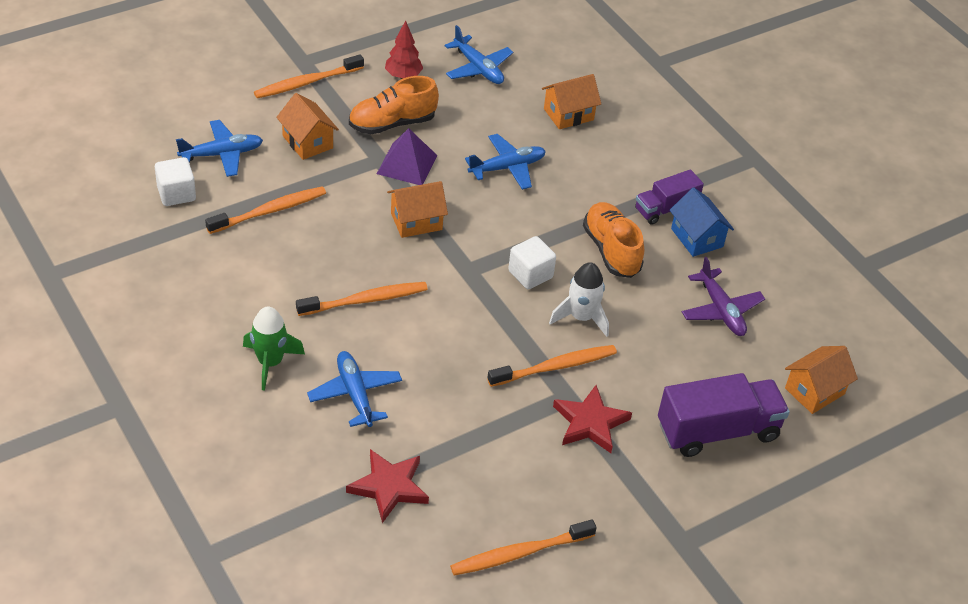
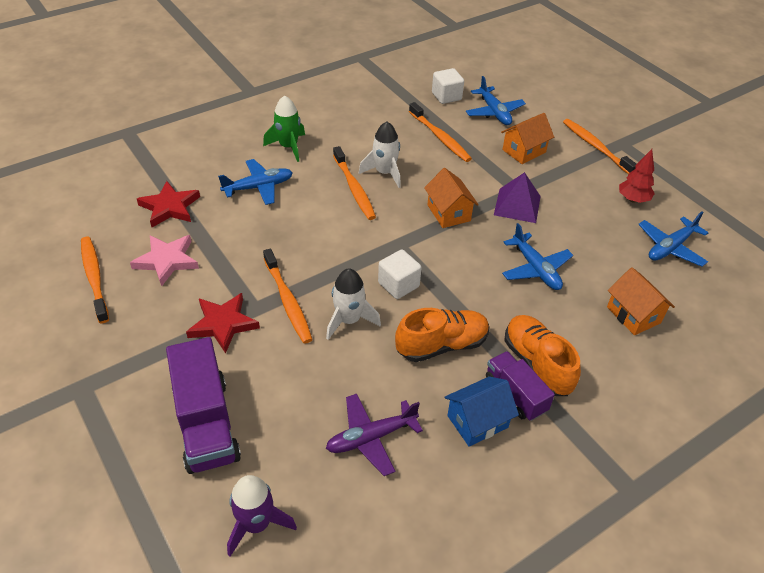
camera: 90 degrees right, 0 degrees up
(337, 270) = (384, 173): none -> white rocket
(392, 123) = (566, 195): orange shoe -> orange shoe (537, 364)
(490, 482) = (167, 261): none -> pink star
(814, 391) = (256, 524): orange house -> purple rocket

